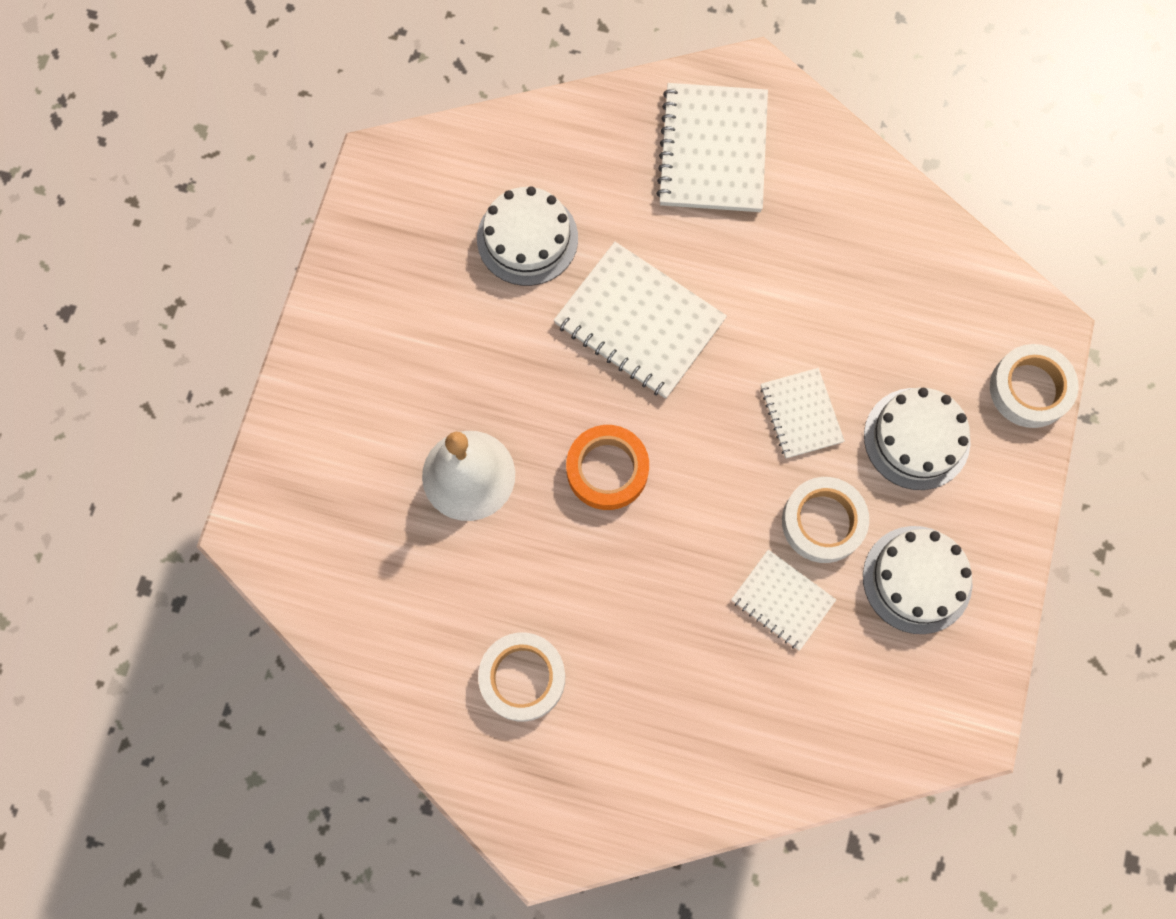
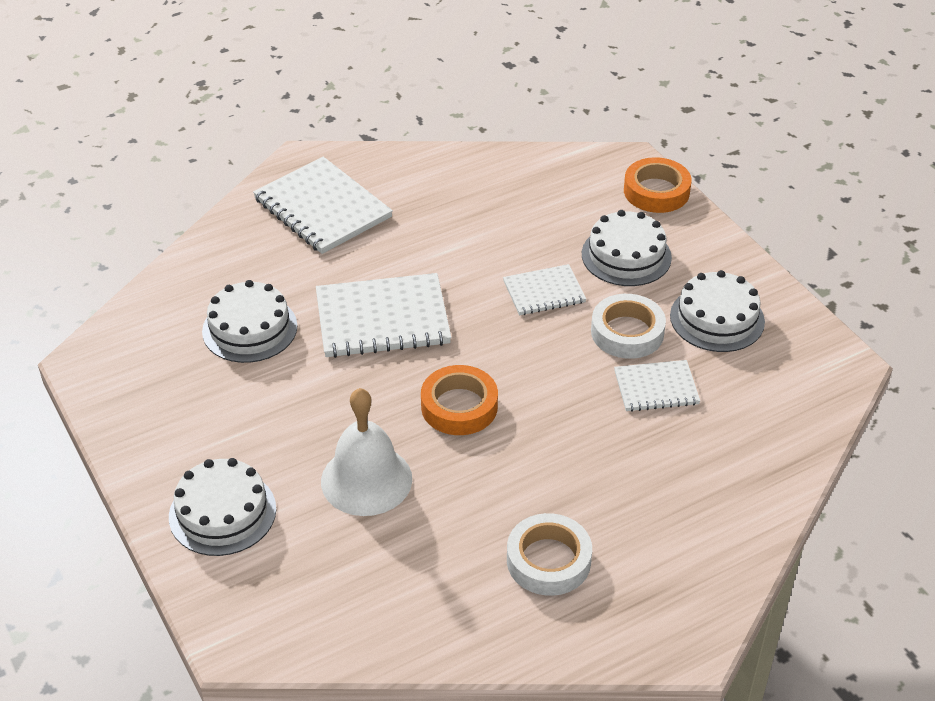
camera: 45 degrees left, 30 degrees down
(342, 408) = (222, 512): none -> white cake
(801, 414) = (544, 292): white notebook -> white notebook turned 45 degrees counterclockwise
(1029, 389) = (656, 191): white tape -> orange tape

